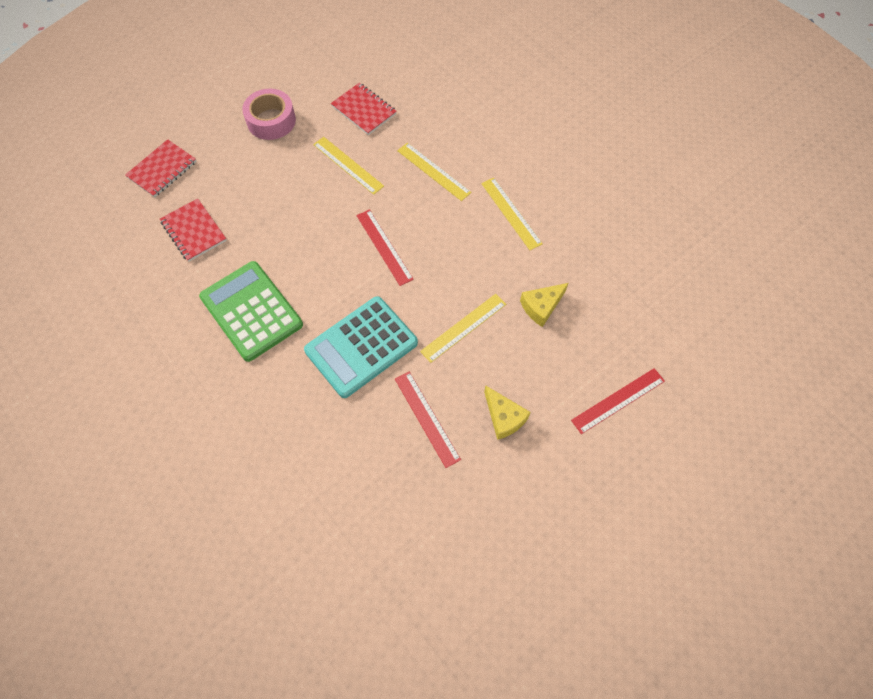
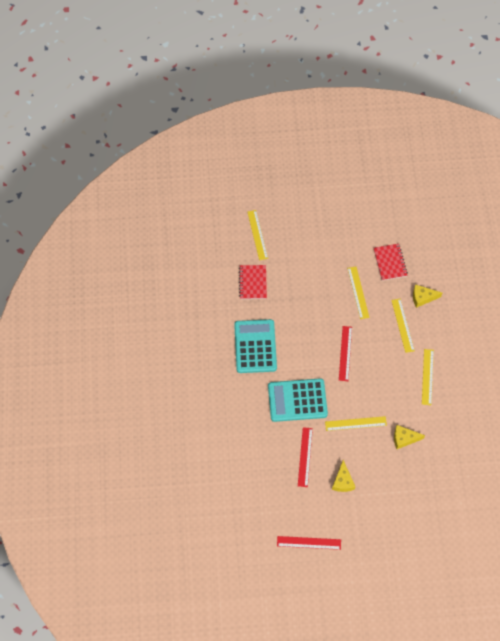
camera: 35 degrees right, 0 degrees up
(162, 170) = (257, 235): red notebook -> yellow ruler
(251, 311) = (255, 346): green calculator -> turquoise calculator
(271, 121) = (334, 238): pink tape -> none
(434, 127) = (422, 298): none -> yellow cheese
(618, 400) = (406, 511): red ruler -> red ruler (309, 542)

